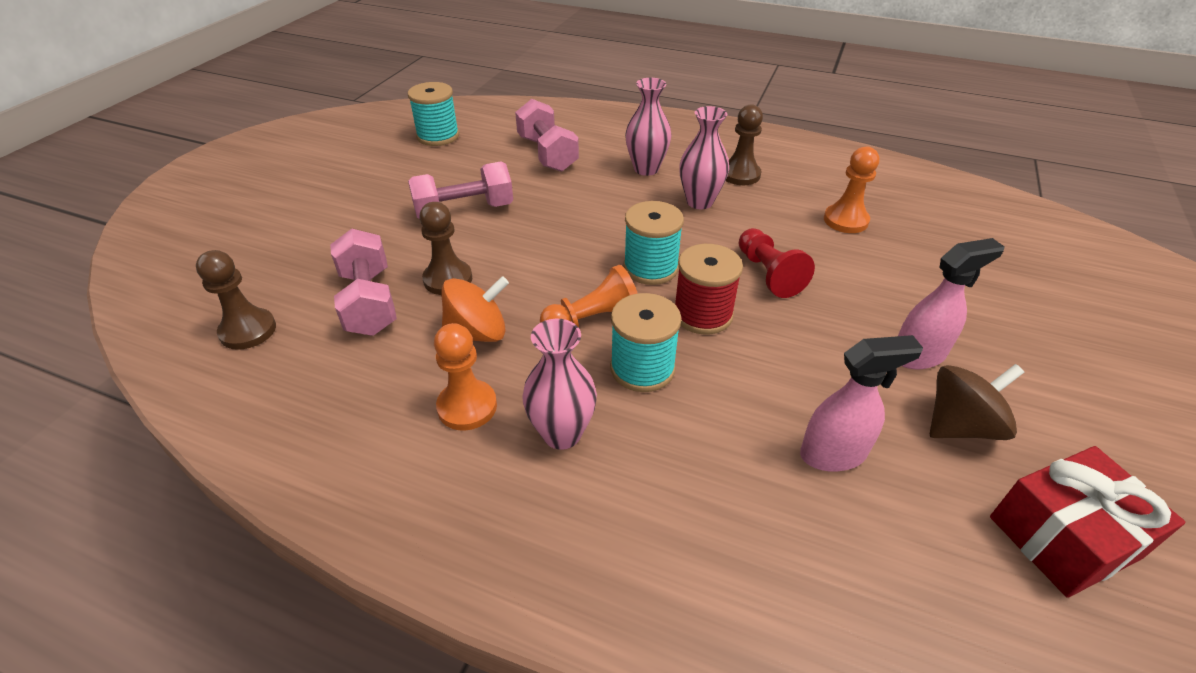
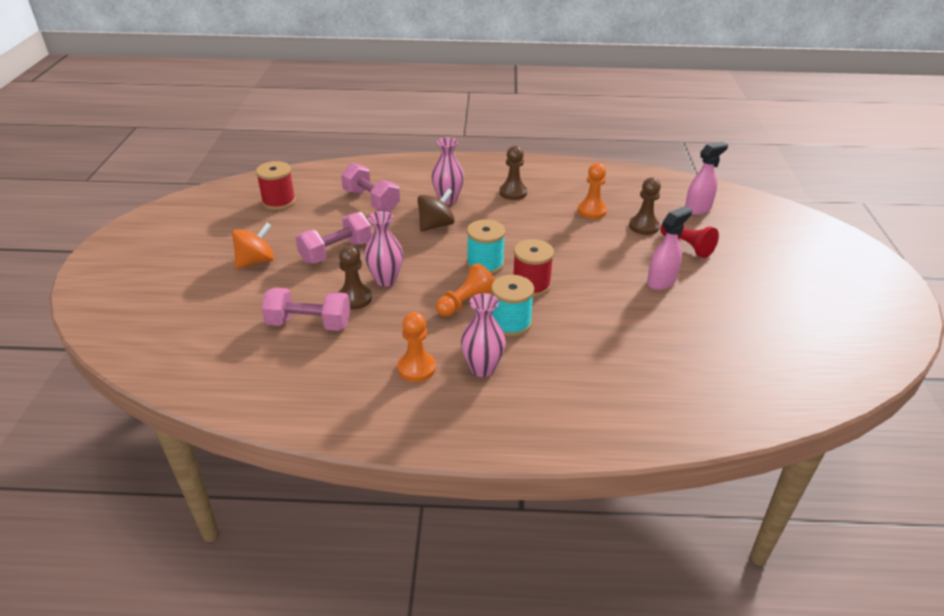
camera: 20 degrees left, 5 degrees down
(248, 331) = (235, 360): brown pawn -> brown pawn (643, 226)
(369, 302) = (309, 324): pink dumbbell -> pink dumbbell turned 45 degrees counterclockwise
(438, 136) = (279, 201): turquoise spool -> red spool
(477, 333) = (396, 327): orange spinning top -> orange spinning top (256, 261)
(699, 202) = (495, 216): pink vase -> pink vase (386, 280)
(768, 274) = (559, 253): red pawn -> red pawn (686, 246)
(833, 454) = (636, 342): pink spray bottle -> pink spray bottle (698, 209)
(960, 426) = (694, 313): brown spinning top -> brown spinning top (436, 225)
(1064, 537) = (758, 352): red gift -> none

